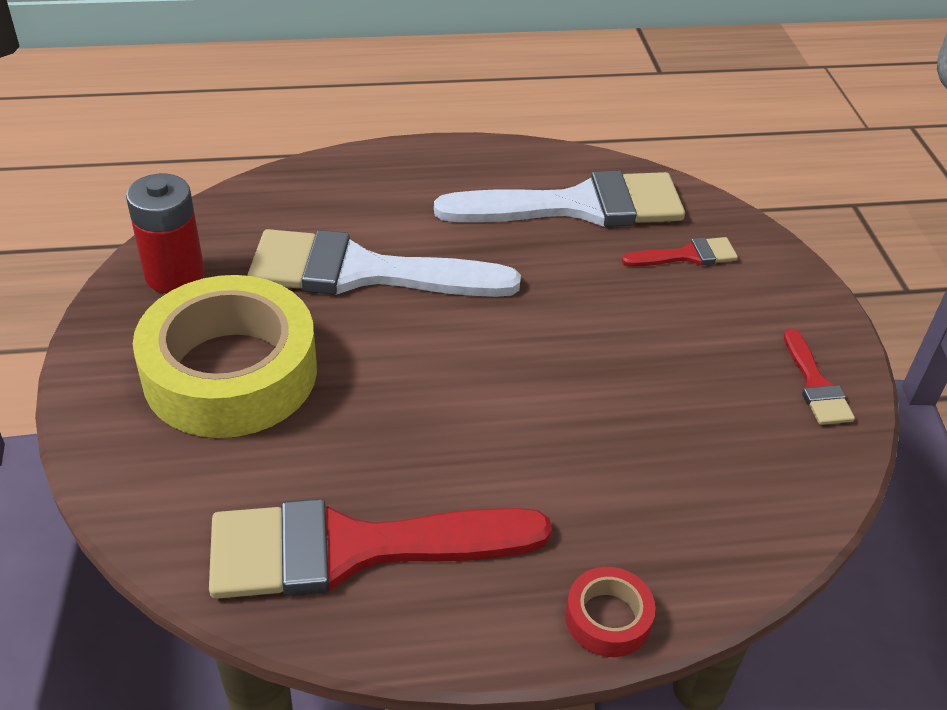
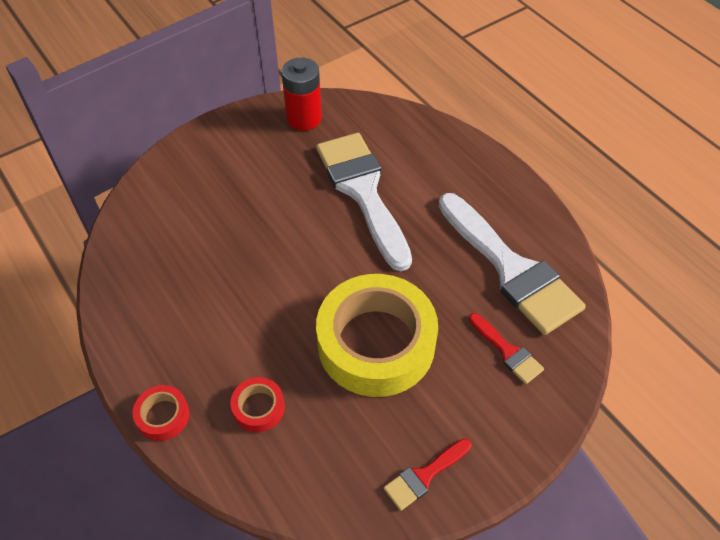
camera: 65 degrees right, 10 degrees up
(230, 372) = (247, 176): yellow tape -> yellow tape (376, 343)
(354, 548) = (157, 282): red brush -> none
(649, 502) = (258, 408): none -> red tape

